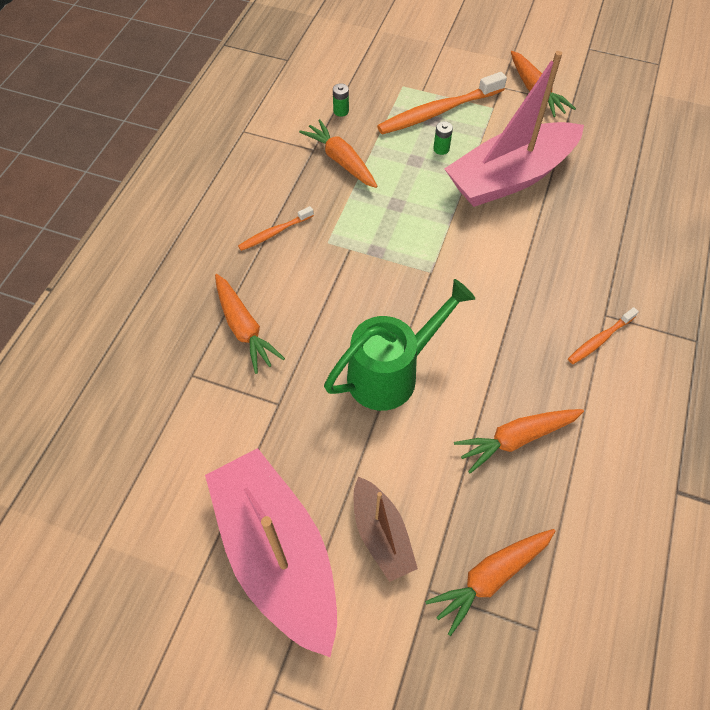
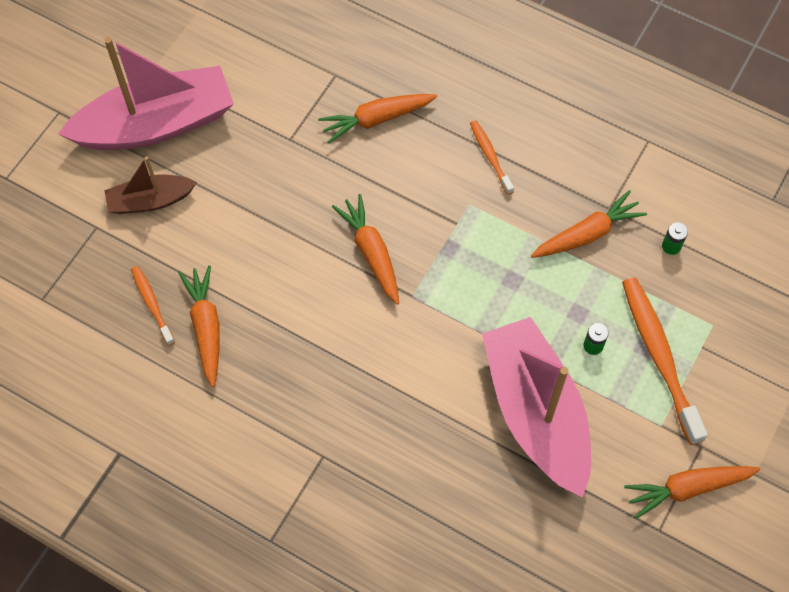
camera: 100 degrees right, 5 degrees up
(392, 373) = (299, 236): green watering can -> none
(490, 577) = (91, 274): orange carrot -> orange carrot (371, 252)
(599, 340) = (293, 439): orange toothbrush -> orange toothbrush (152, 304)

